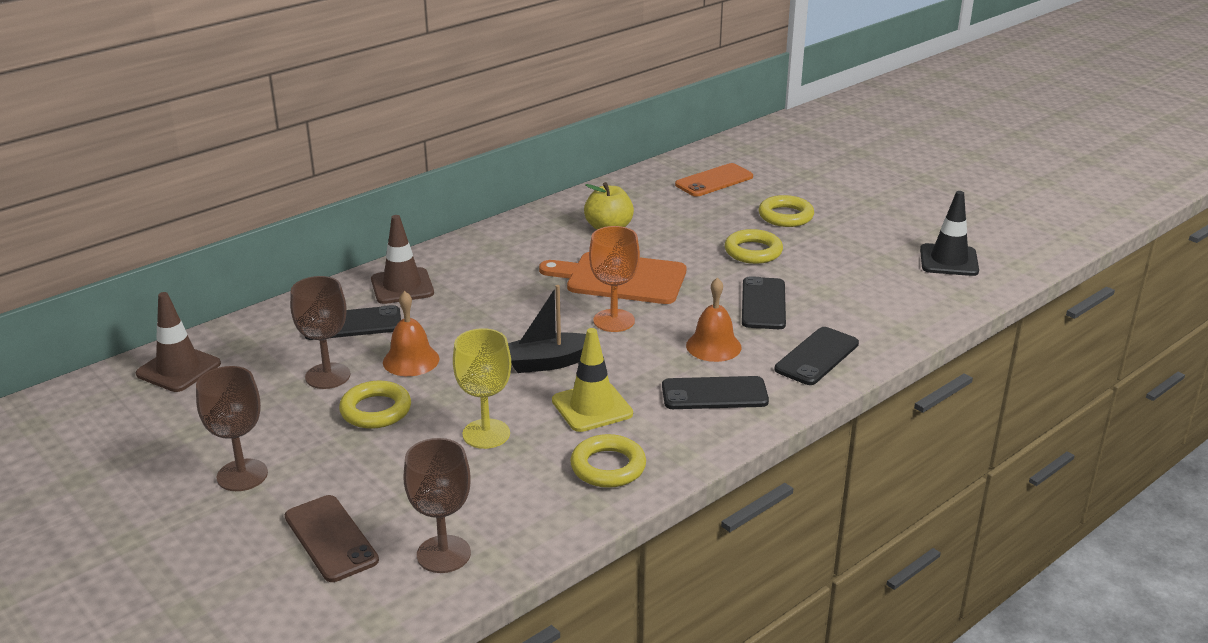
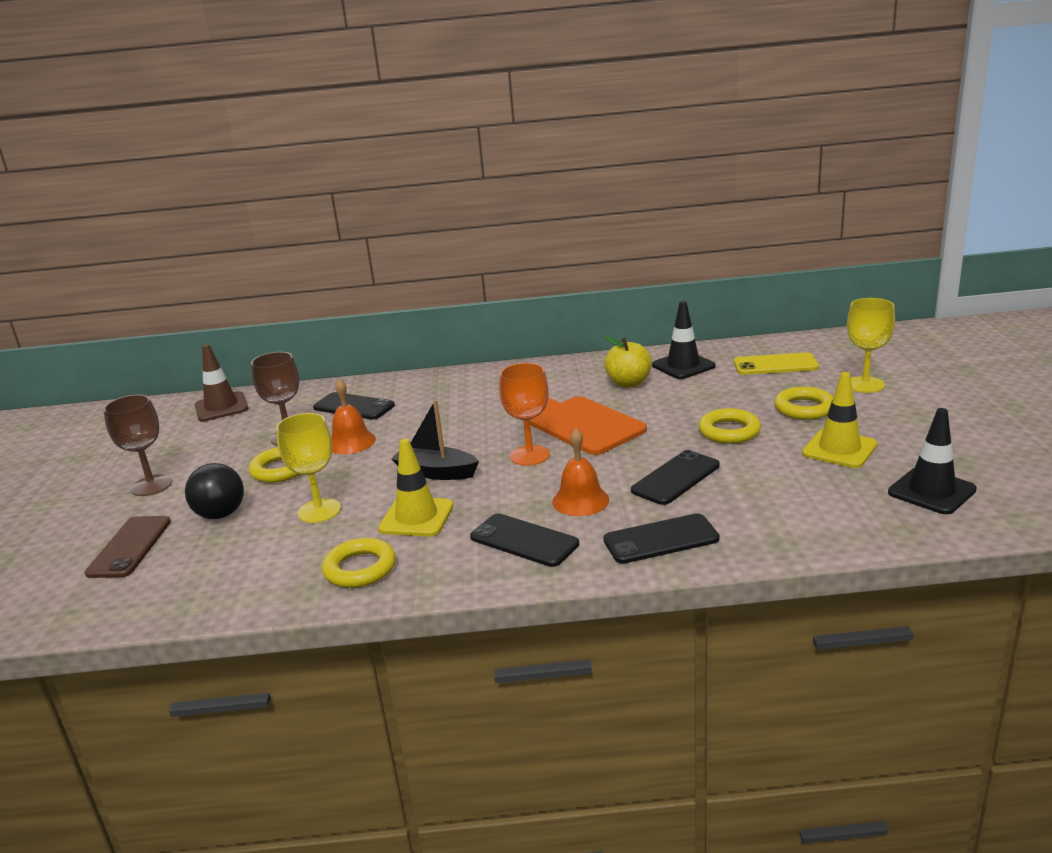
camera: 40 degrees right, 5 degrees down
(383, 473) = (221, 514): none -> black ball
(402, 286) = (420, 389): brown traffic cone -> none
(443, 554) = (168, 587): brown goblet -> none
(636, 199) = (683, 366): none -> black traffic cone
(714, 181) = (775, 365): orange phone -> yellow phone
(805, 183) = (865, 385): none -> yellow goblet
(852, 244) = (839, 449): none -> yellow traffic cone

